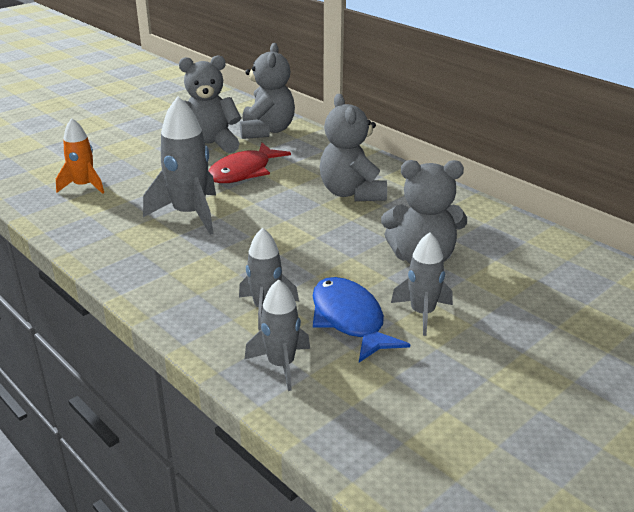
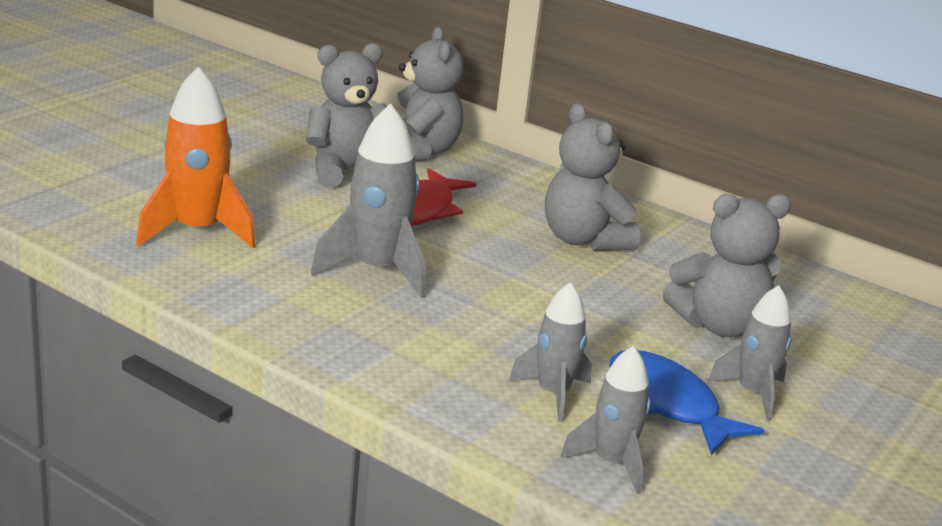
camera: 15 degrees left, 5 degrees down
(84, 186) = (197, 231): orange rocket -> orange rocket, size x1.59

